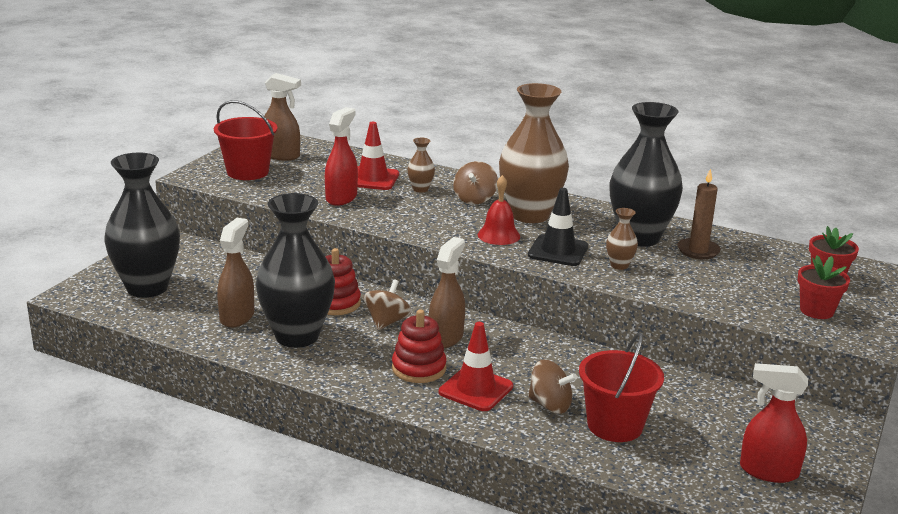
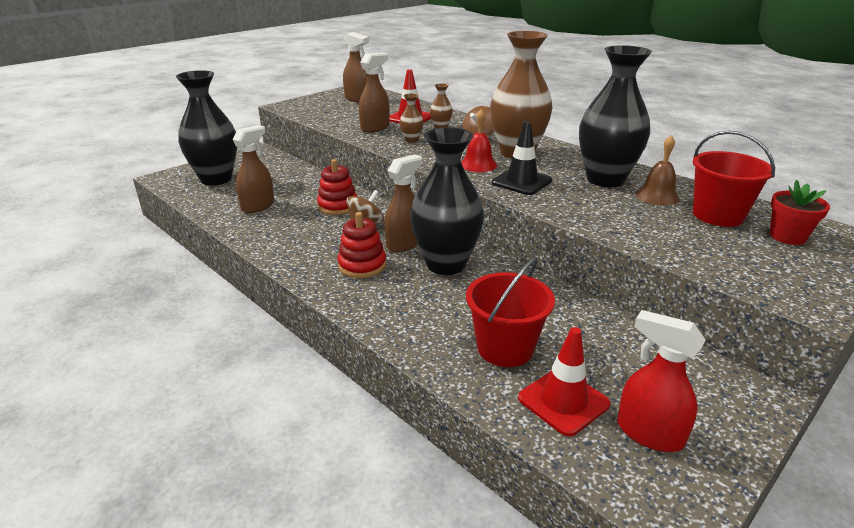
camera: 20 degrees right, 5 degrees up
(247, 172) = (324, 106): red bucket -> red bucket (718, 215)
(297, 336) = (288, 226): black vase -> black vase (446, 264)
(341, 198) = (375, 128): red spray bottle -> brown spray bottle
(476, 389) = (397, 291): red traffic cone -> red traffic cone (563, 401)
(550, 405) = (454, 317): brown spinning top -> none
(619, 265) = (571, 199): brown vase -> brown vase (411, 140)
(698, 251) = (657, 196): brown candle -> brown bell
(816, 311) = (762, 266): red flower pot -> none

